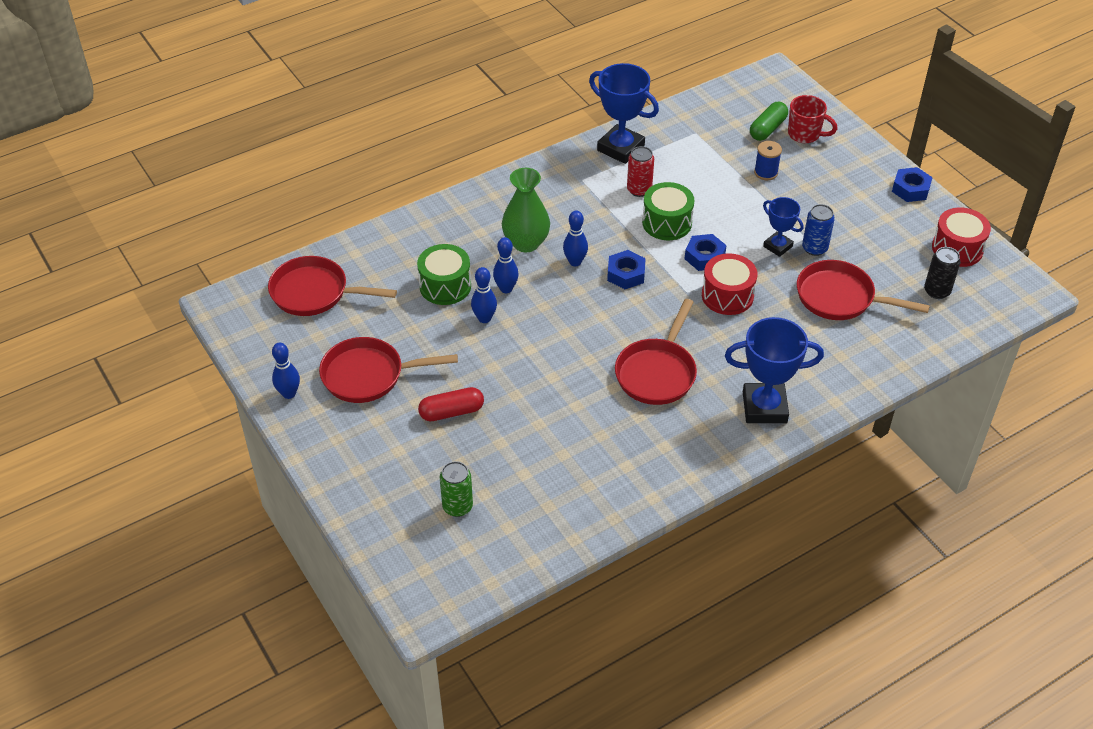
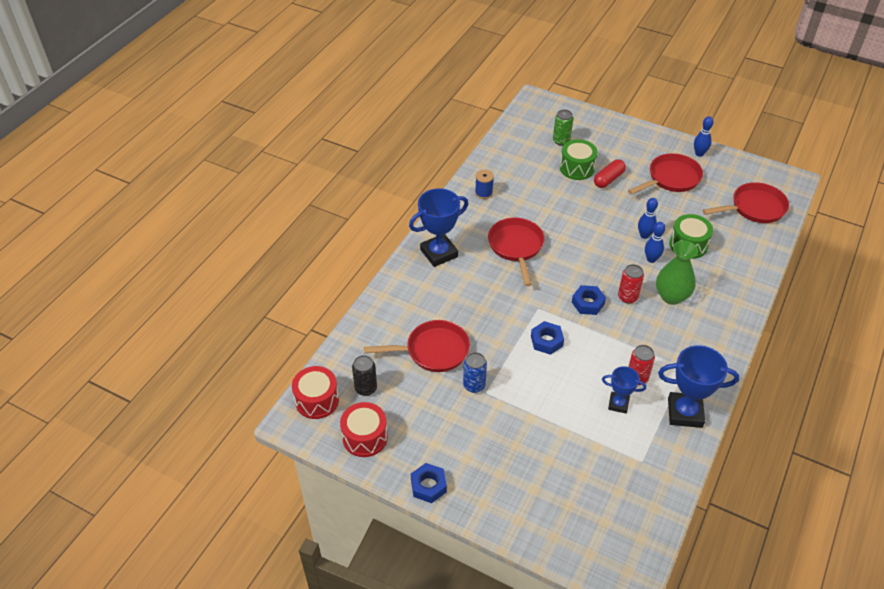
camera: 150 degrees right, 0 degrees up
(575, 262) = (627, 297): blue bowling pin -> red can
(667, 223) = (594, 357): green drum -> green drum (577, 168)
(727, 296) = (510, 317): red drum -> red drum (317, 400)
(766, 172) = (556, 444): blue spool -> blue spool (483, 193)
(767, 129) = (587, 498): green capsule -> none
(778, 246) = (501, 374): blue trophy -> blue trophy (618, 404)
(805, 134) = (551, 508): red mug -> none

